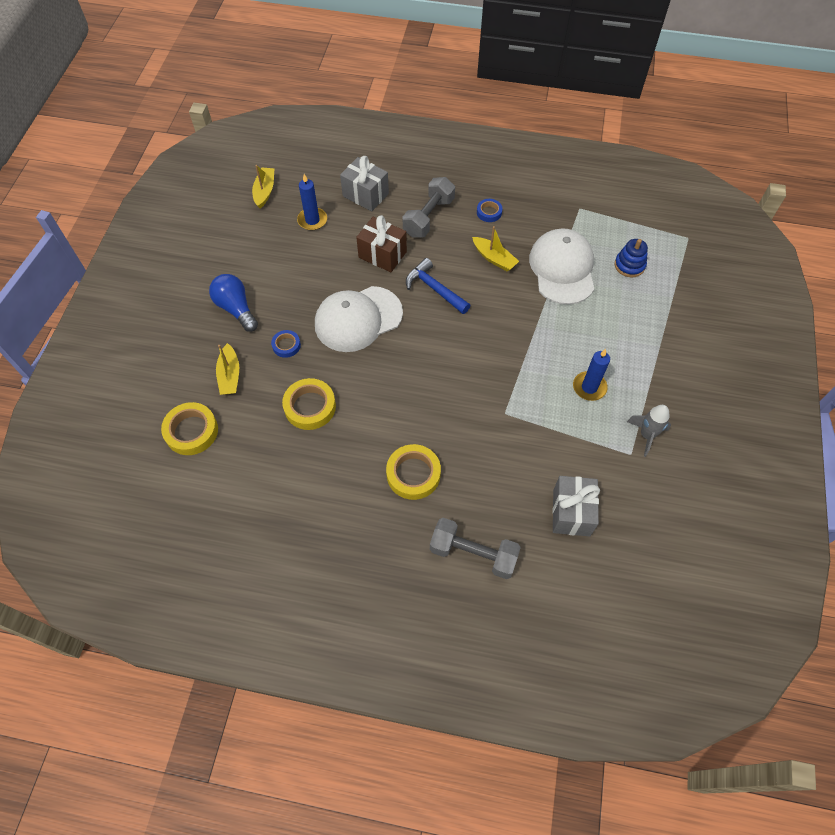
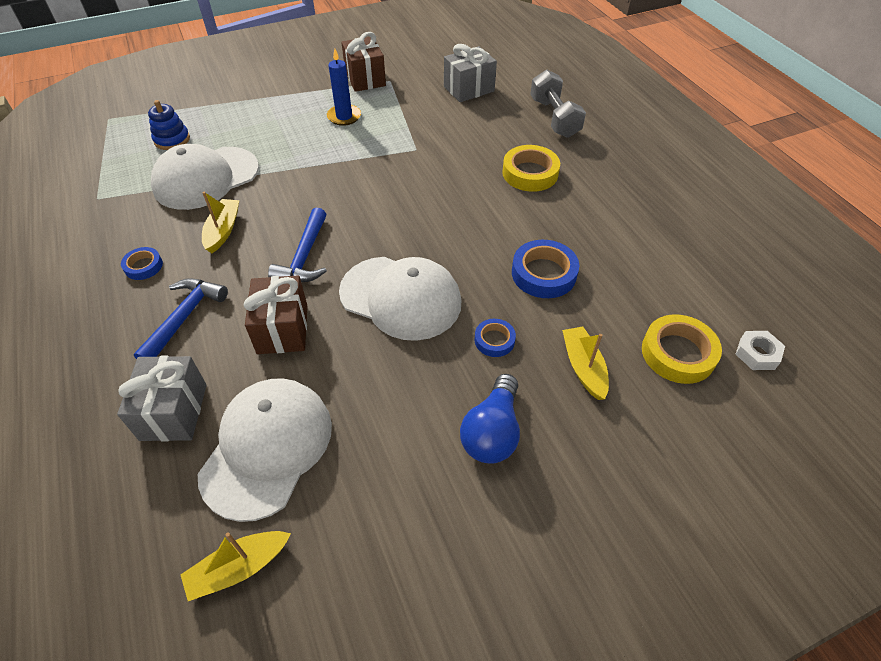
camera: 125 degrees left, 10 degrees down
(150, 474) = (757, 354): none -> white nut
(230, 375) = (583, 367): yellow boat -> yellow boat turned 60 degrees counterclockwise
(310, 407) = (543, 274): yellow tape -> blue tape
(312, 220) = (267, 448): blue candle -> white cap
(428, 217) = (184, 318): grey dumbbell -> blue hammer
(646, 435) = (365, 79): grey rocket -> brown gift

